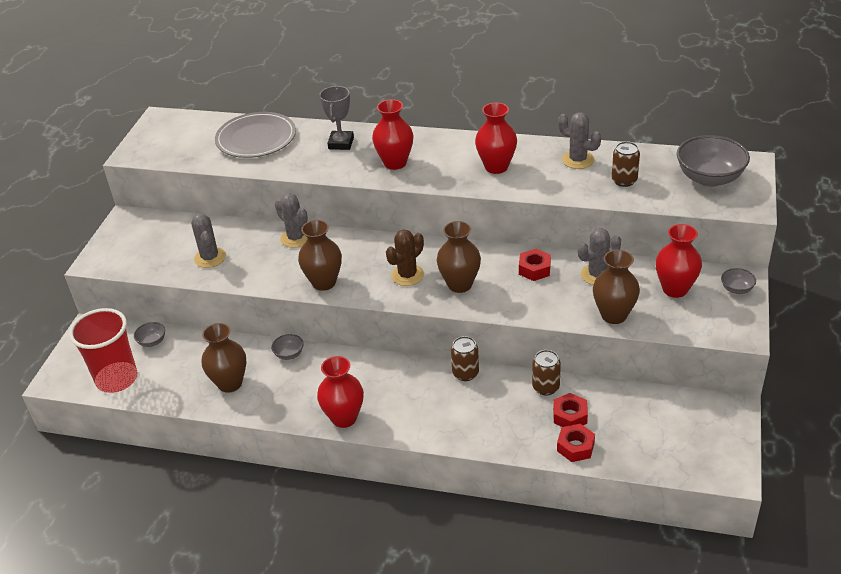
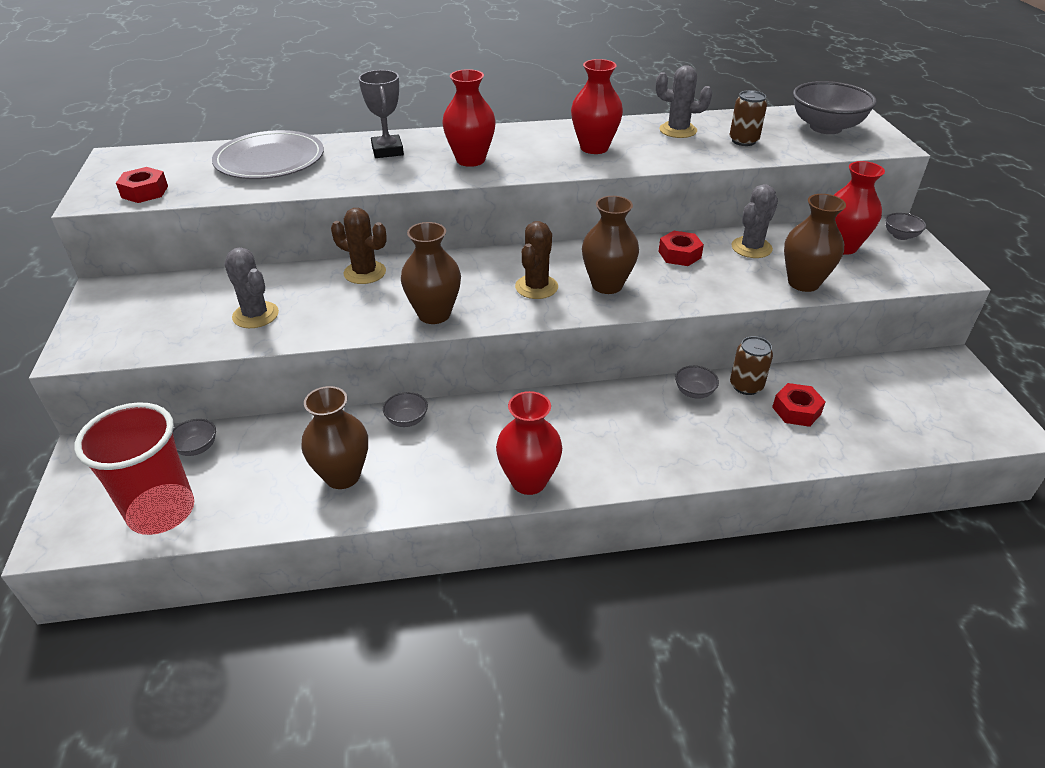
camera: 25 degrees left, 0 degrees up
(296, 238) = (365, 272): grey cactus -> brown cactus
(465, 373) = (644, 392): brown can -> none
(502, 382) = (694, 392): none -> grey bowl
(575, 447) = (830, 443): red nut -> red nut (145, 192)

